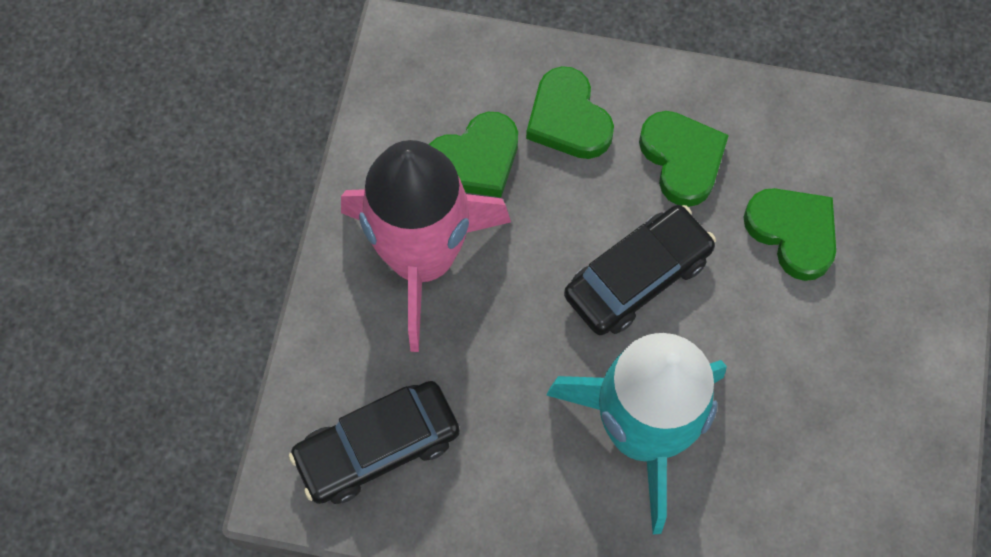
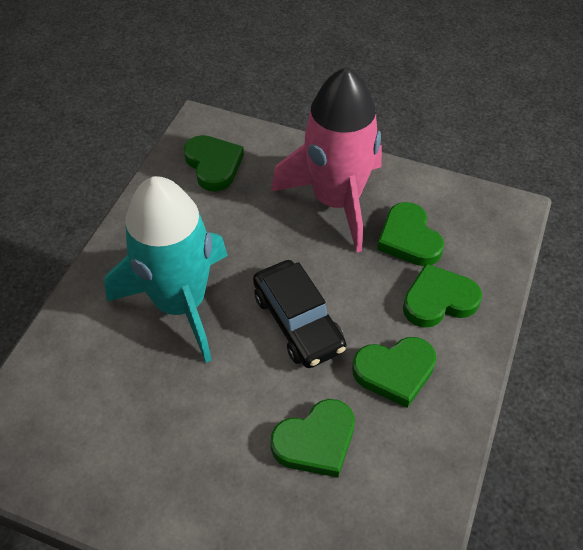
camera: 100 degrees right, 15 degrees down
(377, 447) = (213, 165): black car -> green heart

